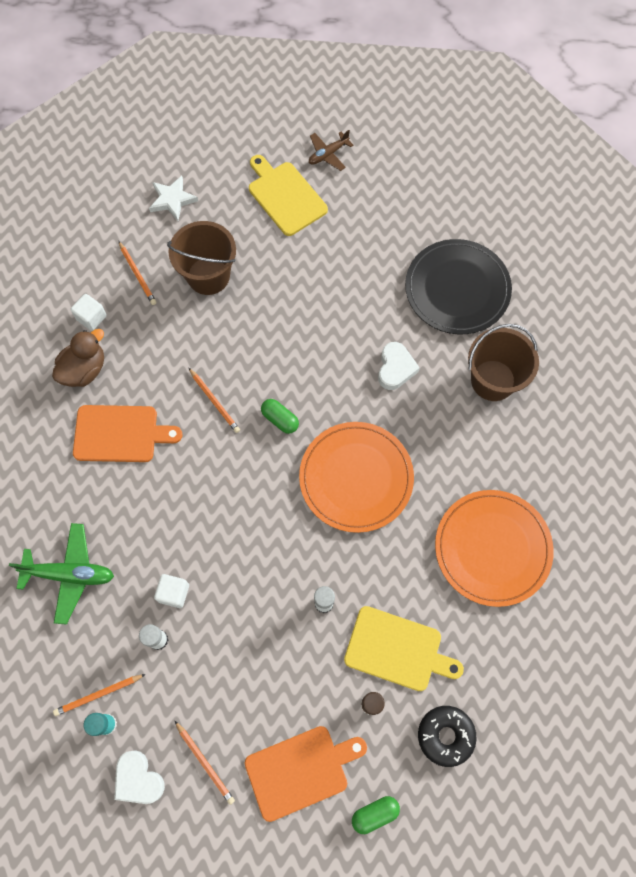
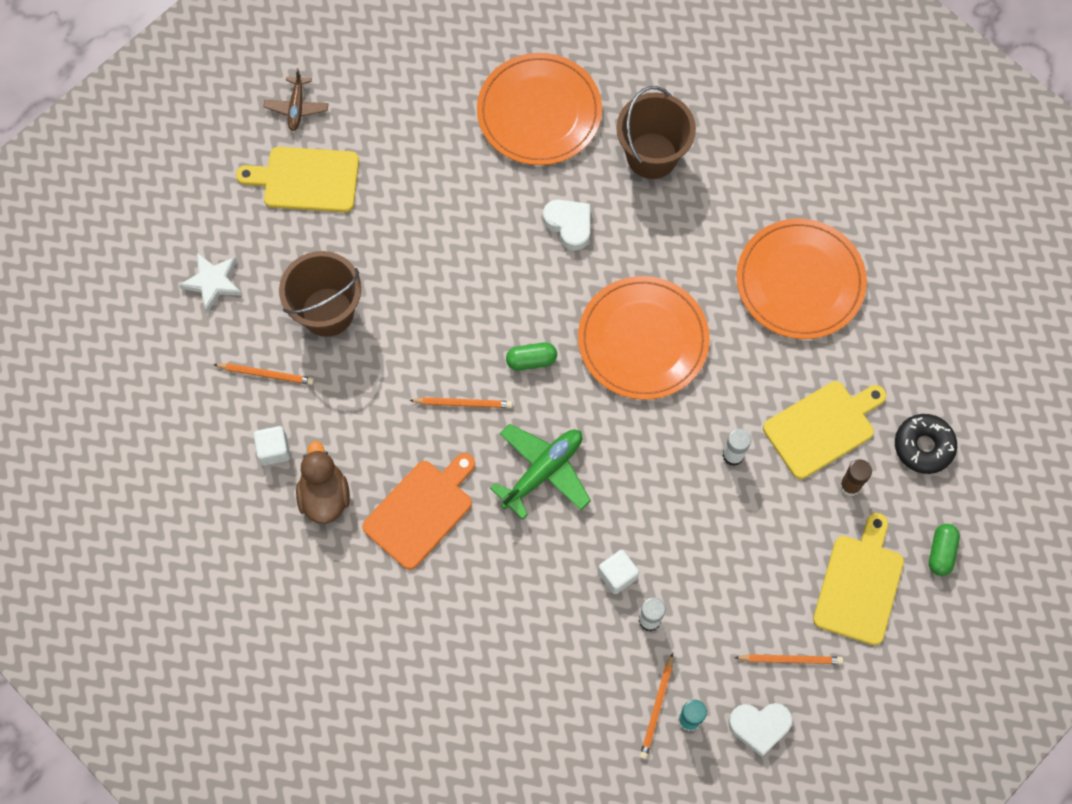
camera: 50 degrees left, 0 degrees up
(69, 574) = (522, 655): green plane -> green plane (543, 472)
(301, 771) = (860, 585): orange cutting board -> yellow cutting board
(457, 289) = (539, 112): black plate -> orange plate

